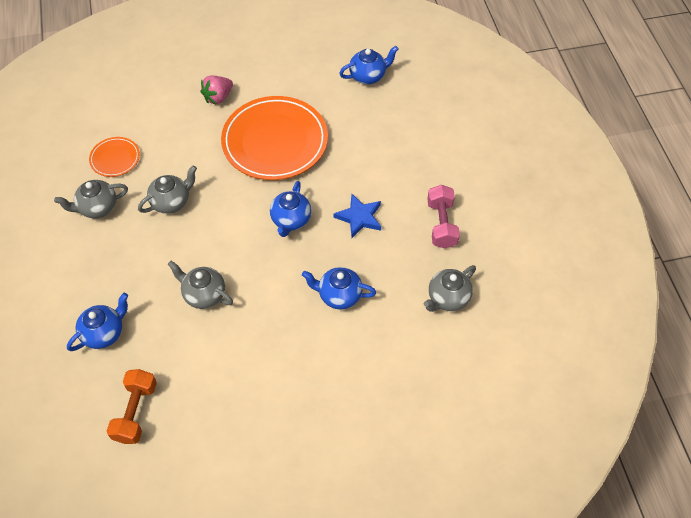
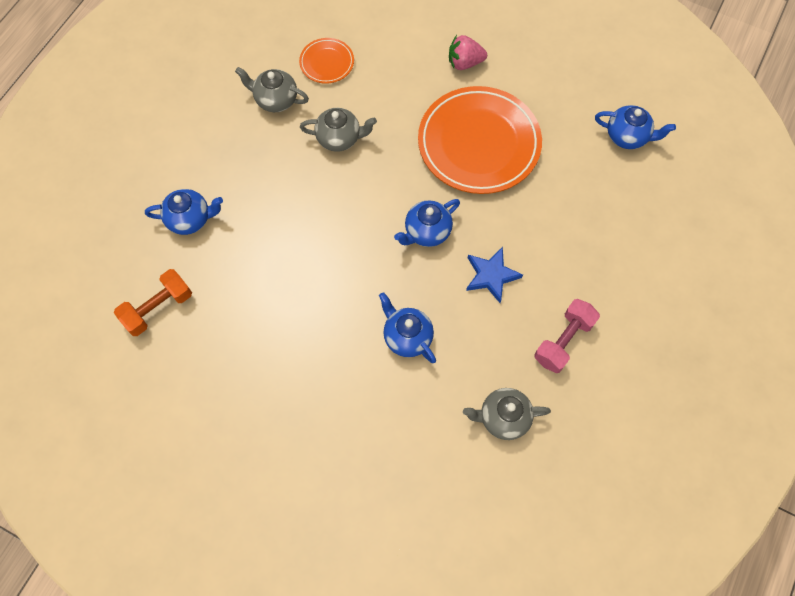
camera: 40 degrees right, 10 degrees up
(204, 294) = (295, 246): grey teapot -> none

